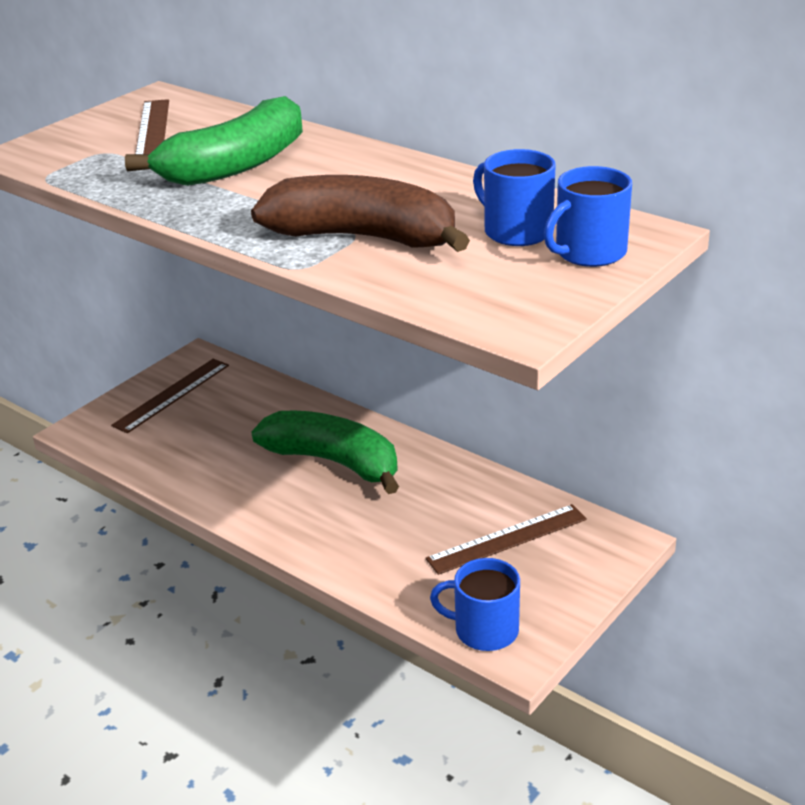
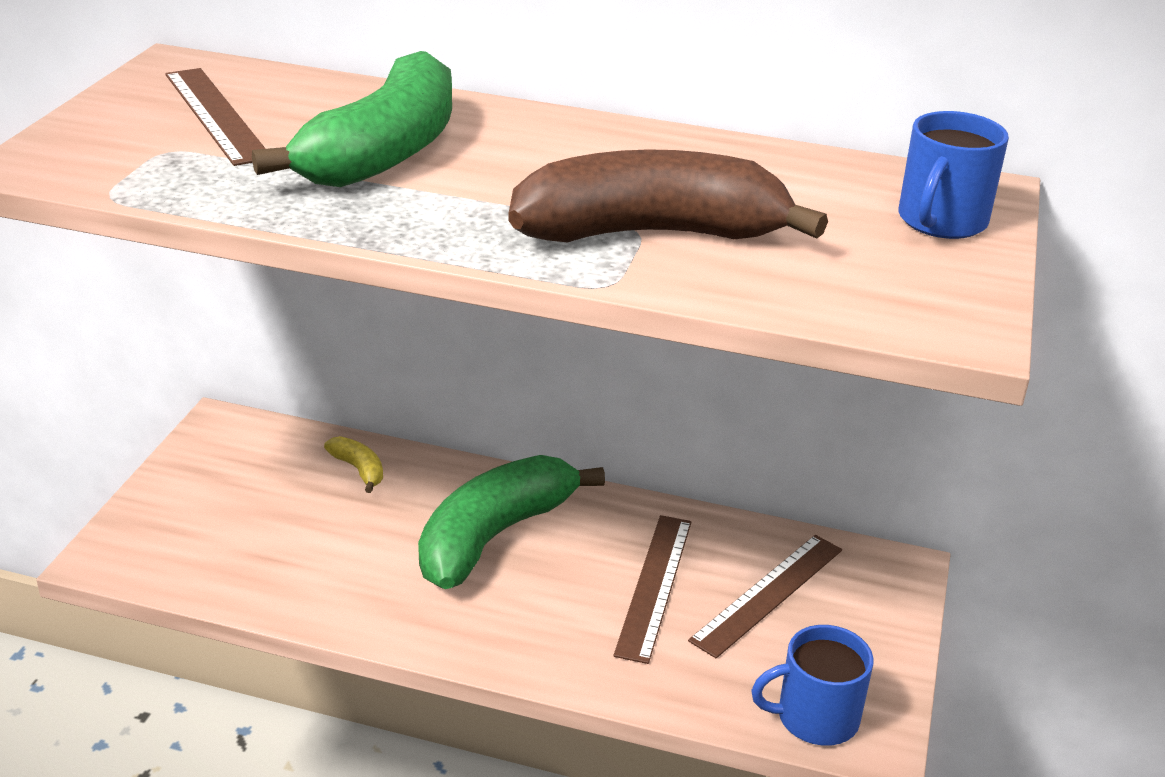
camera: 25 degrees left, 0 degrees up
(172, 395) = (215, 483): brown ruler -> brown ruler (654, 586)
(270, 402) = (359, 469): none -> yellow banana
(334, 462) = (494, 536): green banana -> green banana turned 60 degrees counterclockwise
(516, 231) = (831, 204): blue mug -> none

